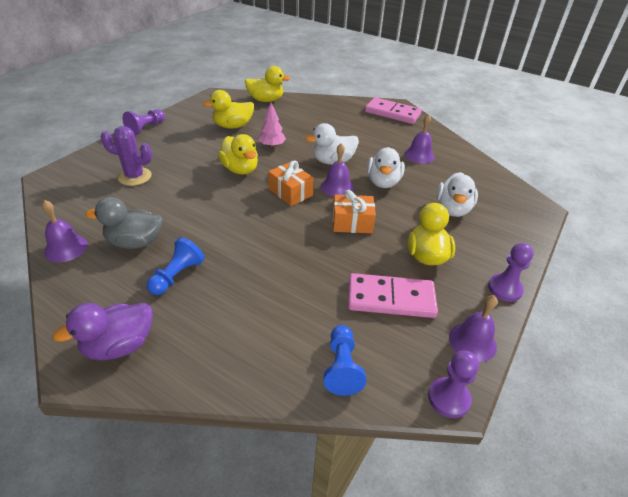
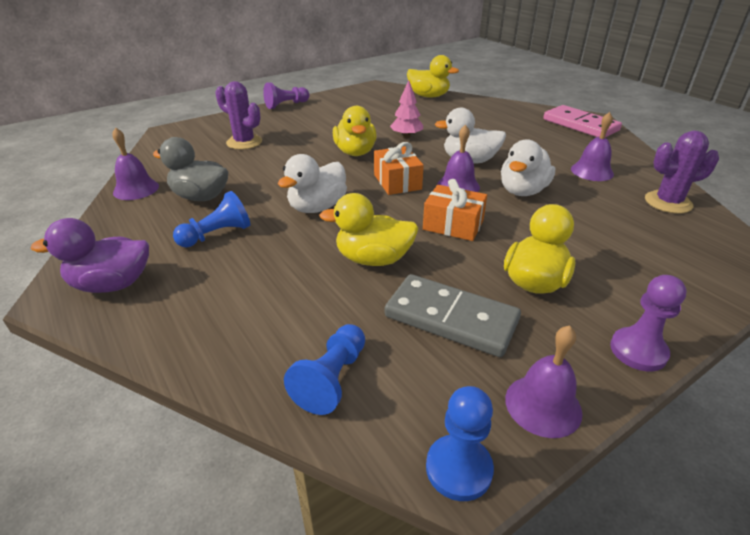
camera: 25 degrees right, 5 degrees down
(233, 126) = (375, 114): yellow duck -> yellow duck (373, 259)
(391, 298) = (451, 318): pink domino -> grey domino
(448, 398) = (458, 469): purple pawn -> blue pawn
(452, 209) = (607, 237): white duck -> white duck (317, 207)
(475, 173) = (668, 202): none -> purple cactus

